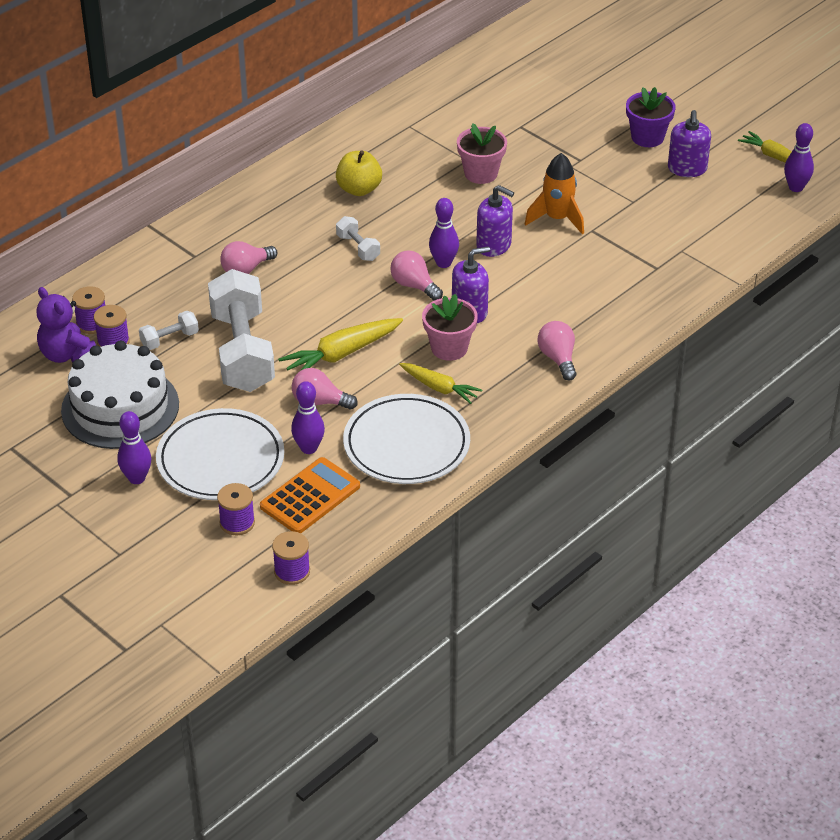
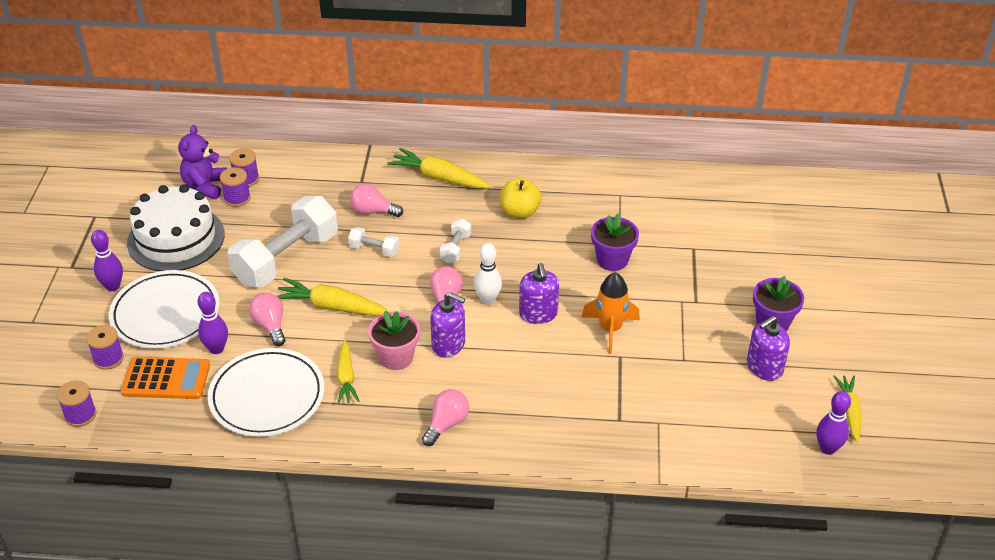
camera: 50 degrees right, 0 degrees up
(169, 339) = (265, 220): white dumbbell -> white dumbbell (374, 250)
(252, 209) = (438, 177): none -> yellow carrot
(443, 263) = (488, 300): purple bowling pin -> white bowling pin
(481, 173) = (612, 260): pink flower pot -> purple flower pot

